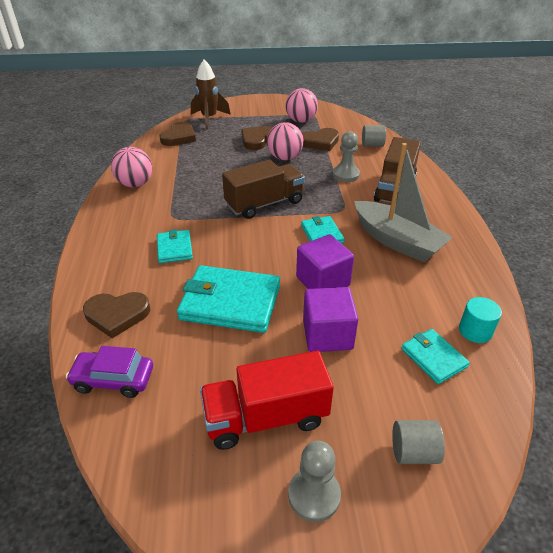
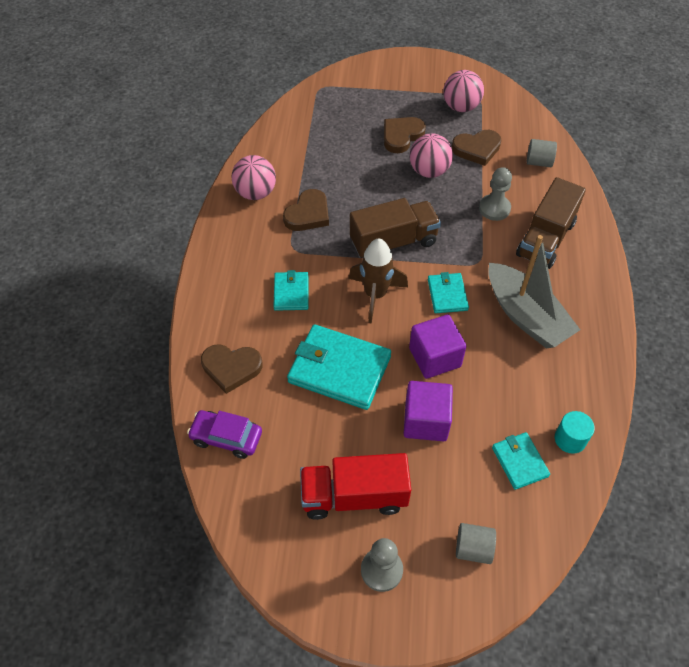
camera: 10 degrees right, 15 degrees up
(179, 137) = (310, 120): brown heart -> brown heart (308, 214)
(209, 119) = (349, 90): brown rocket -> brown rocket (375, 295)

